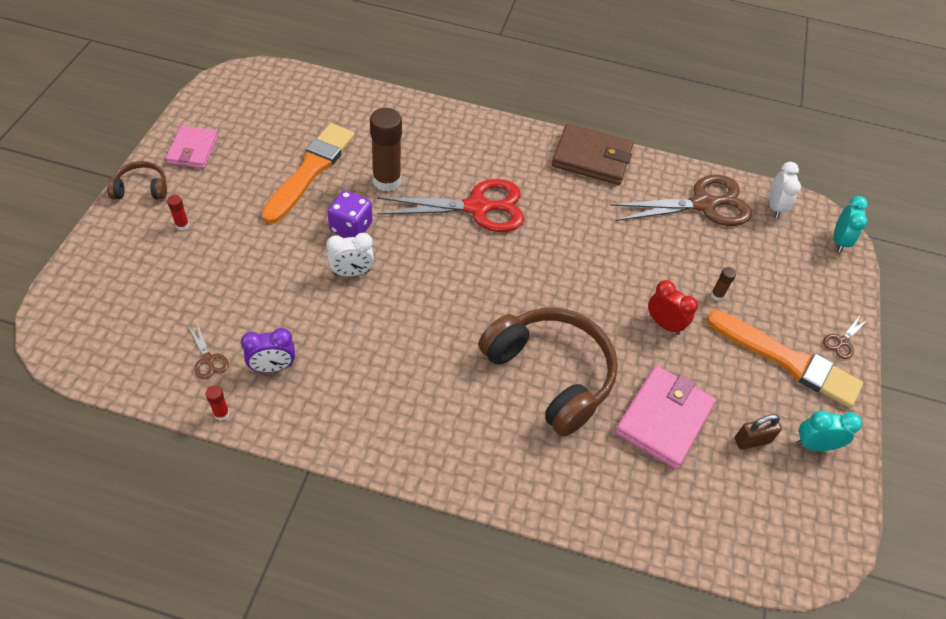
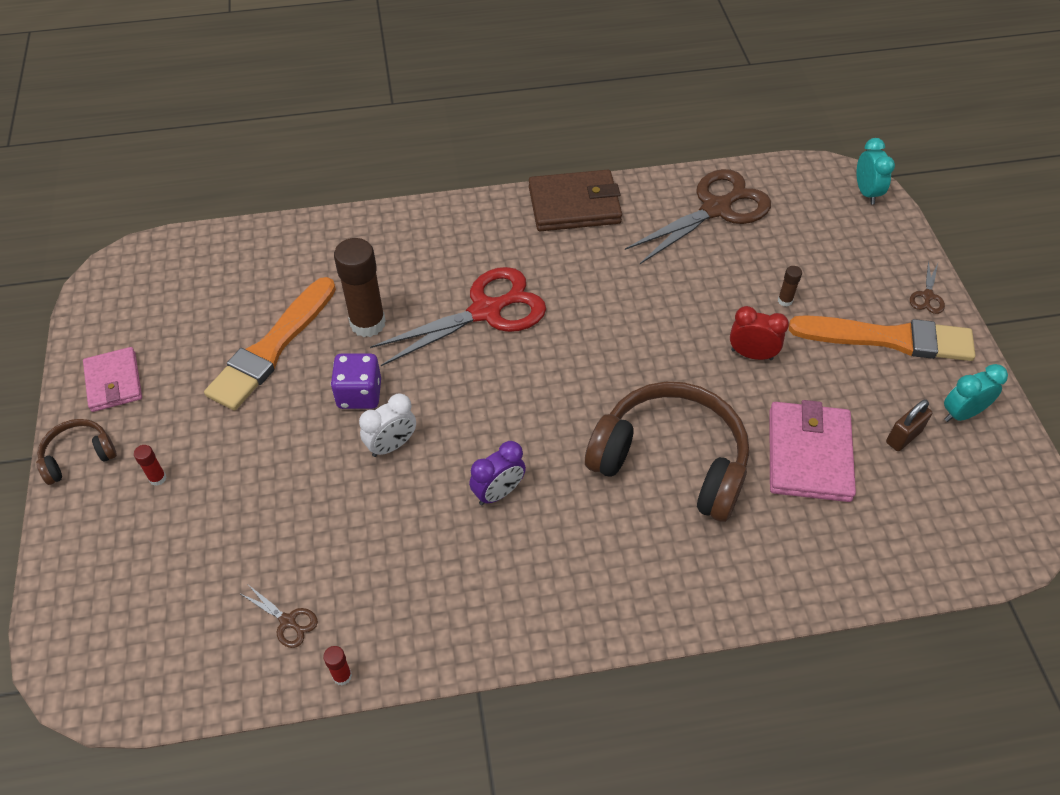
camera: 20 degrees left, 0 degrees up
(273, 367) = (368, 594): purple clock -> purple clock (498, 492)
(310, 170) = (272, 348): orange brush -> orange brush turned 150 degrees counterclockwise
(775, 207) = (786, 182): white clock -> none

